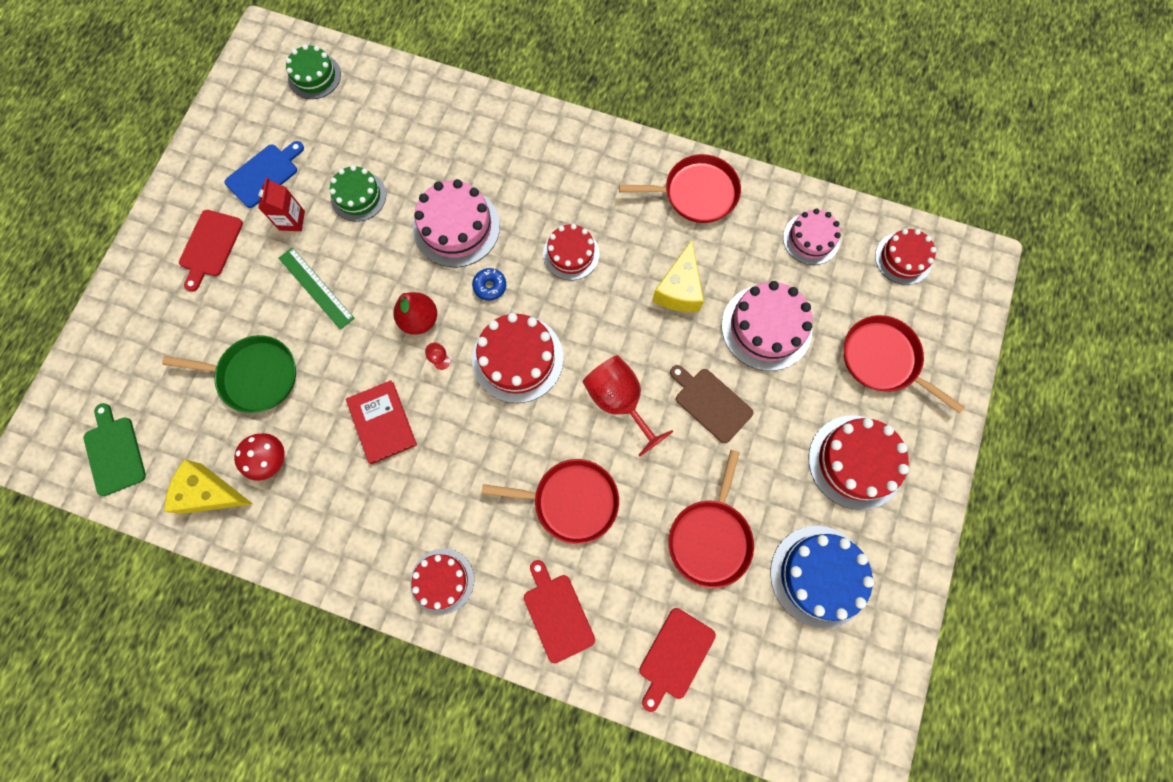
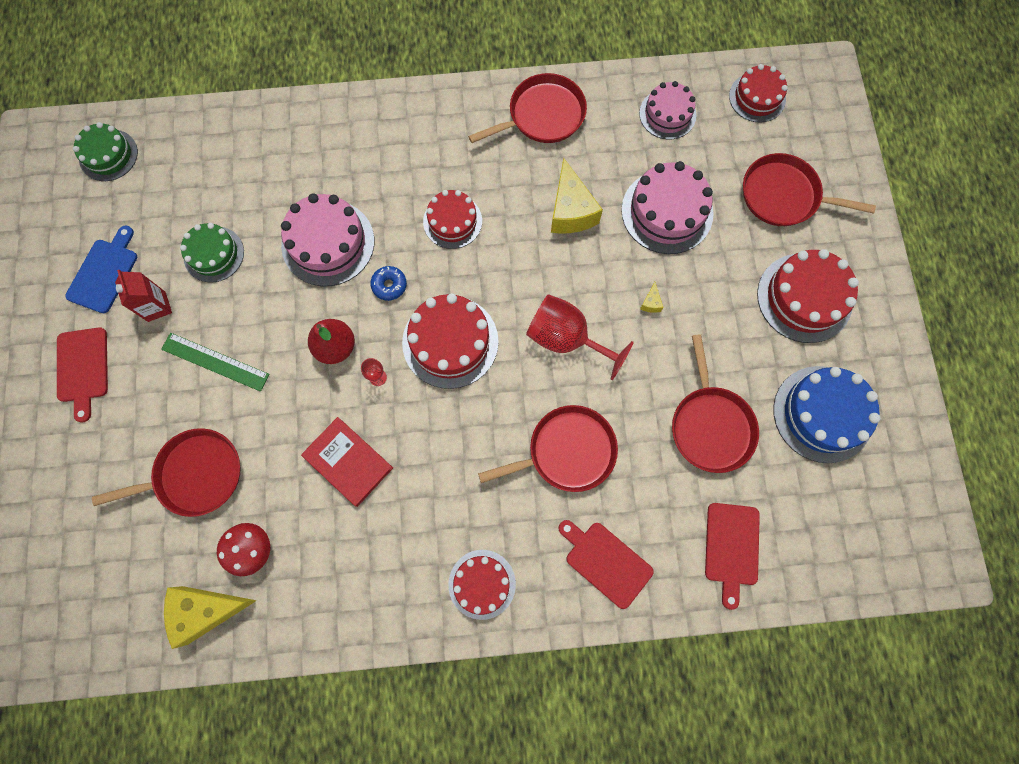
camera: 25 degrees left, 0 degrees up
(114, 452) = (84, 618): green cutting board -> none
(255, 376) = (195, 475): green pan -> red pan
(711, 403) = (651, 302): brown cutting board -> yellow cheese

